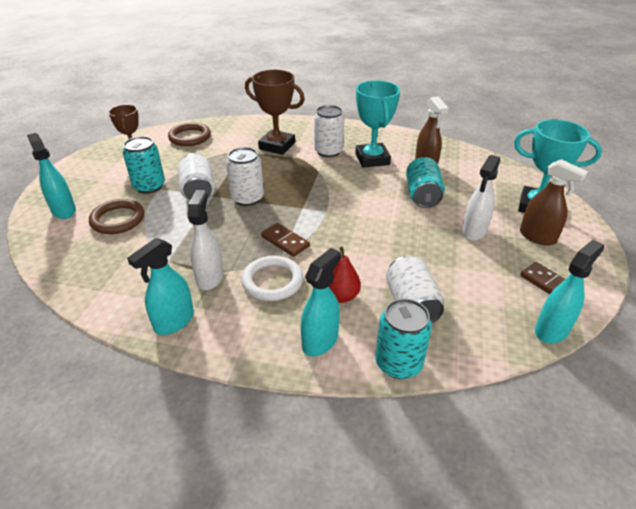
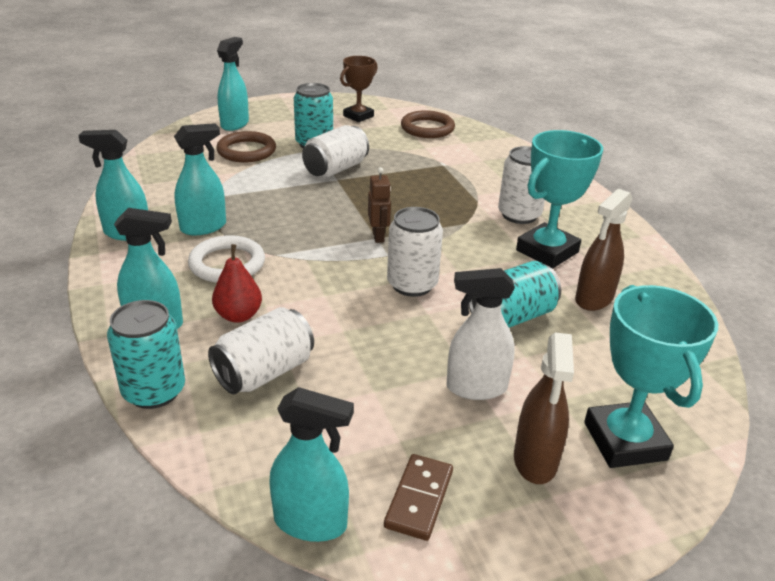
camera: 55 degrees right, 5 degrees down
(210, 277) = (203, 227): white spray bottle -> turquoise spray bottle
(247, 198) = (355, 199): white can -> white can (412, 284)
(277, 146) = (482, 179): brown trophy -> none
(285, 241) = (301, 248): brown domino -> none
(302, 206) = (378, 236): none -> brown robot

